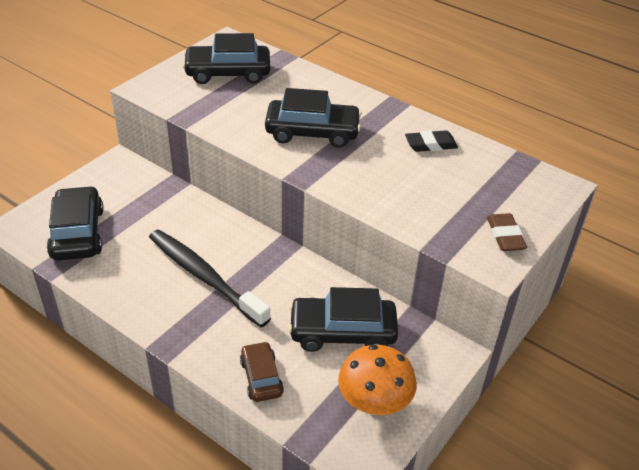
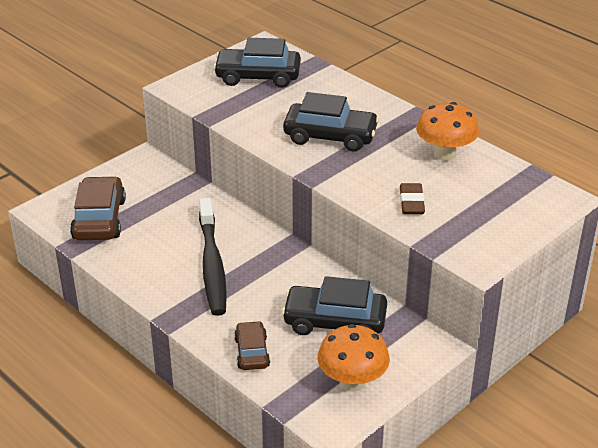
camera: 10 degrees right, 5 degrees down
(77, 233) = (99, 219): black car -> brown car
(204, 277) = (212, 265): black toothbrush -> black toothbrush turned 150 degrees counterclockwise
(430, 144) = (445, 154): black eraser -> orange mushroom
(505, 236) = (496, 239): brown eraser -> brown eraser (411, 202)

